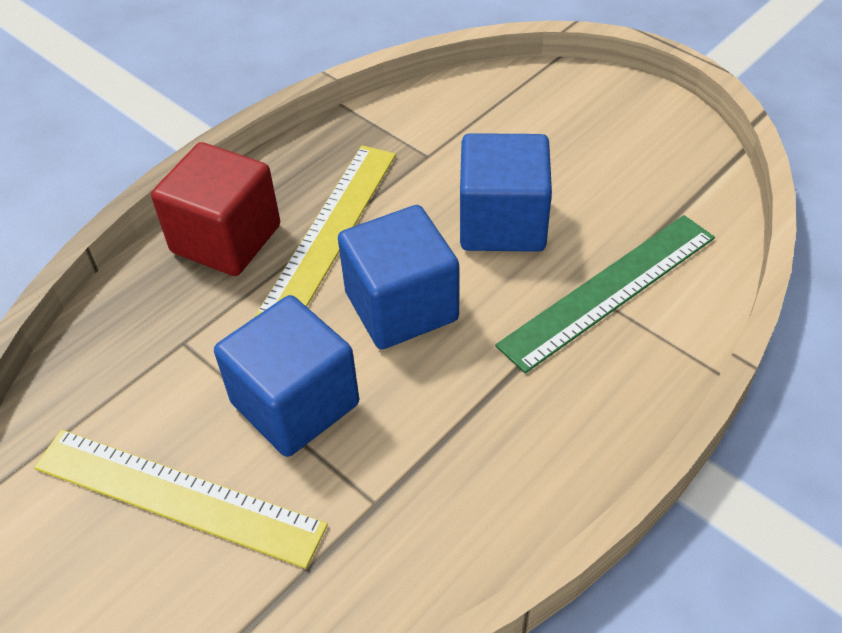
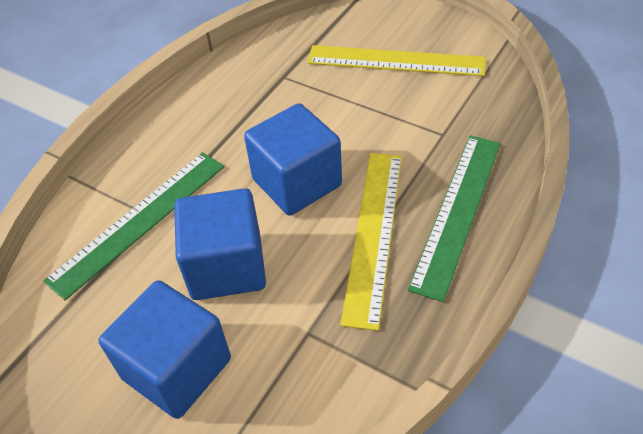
camera: 170 degrees right, 0 degrees up
(226, 239) = (457, 212): red cube -> green ruler
(295, 403) = (349, 112): blue cube -> blue cube (177, 368)

